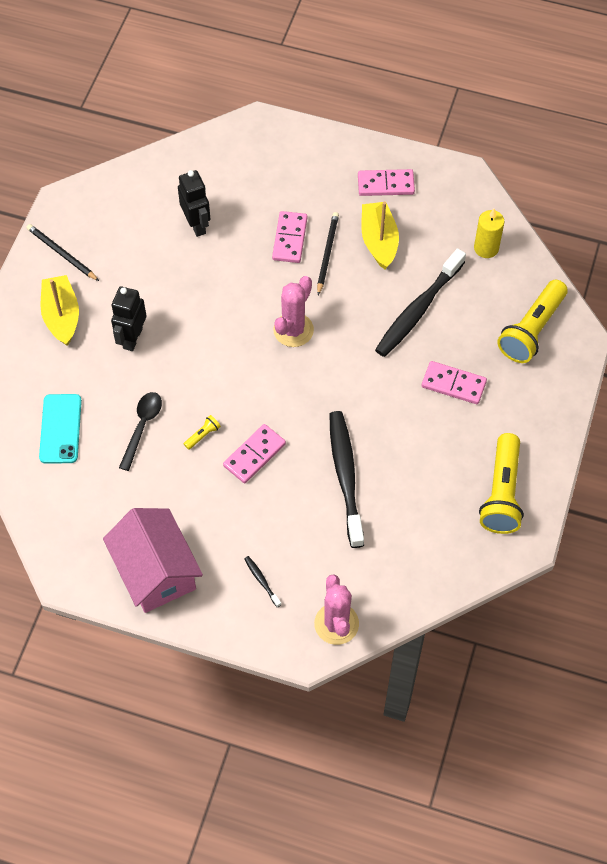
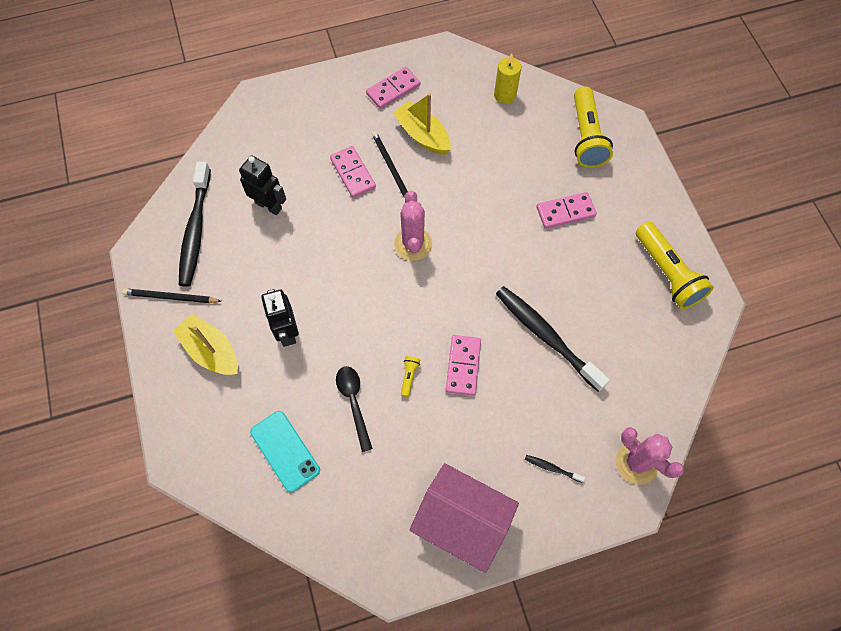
camera: 35 degrees left, 5 degrees up
(418, 309) = (494, 170): black toothbrush -> black toothbrush (195, 230)

